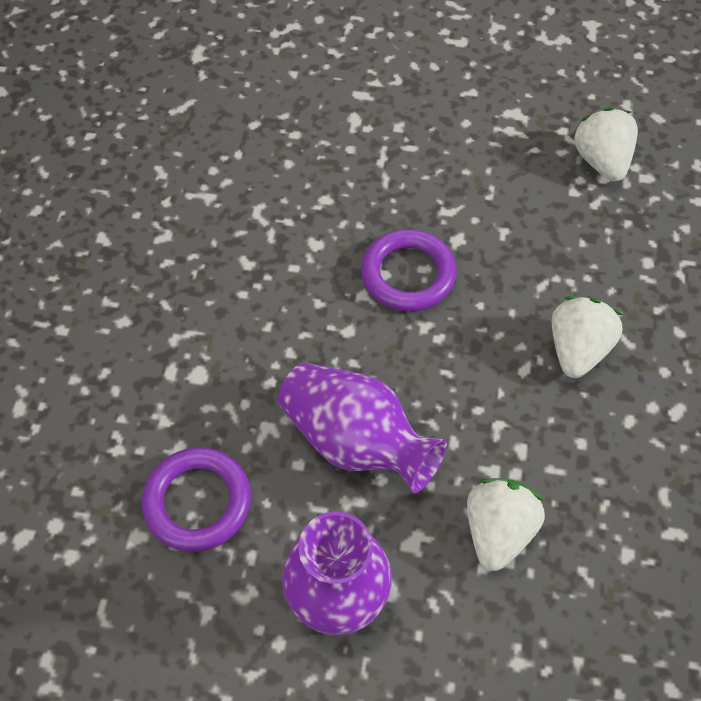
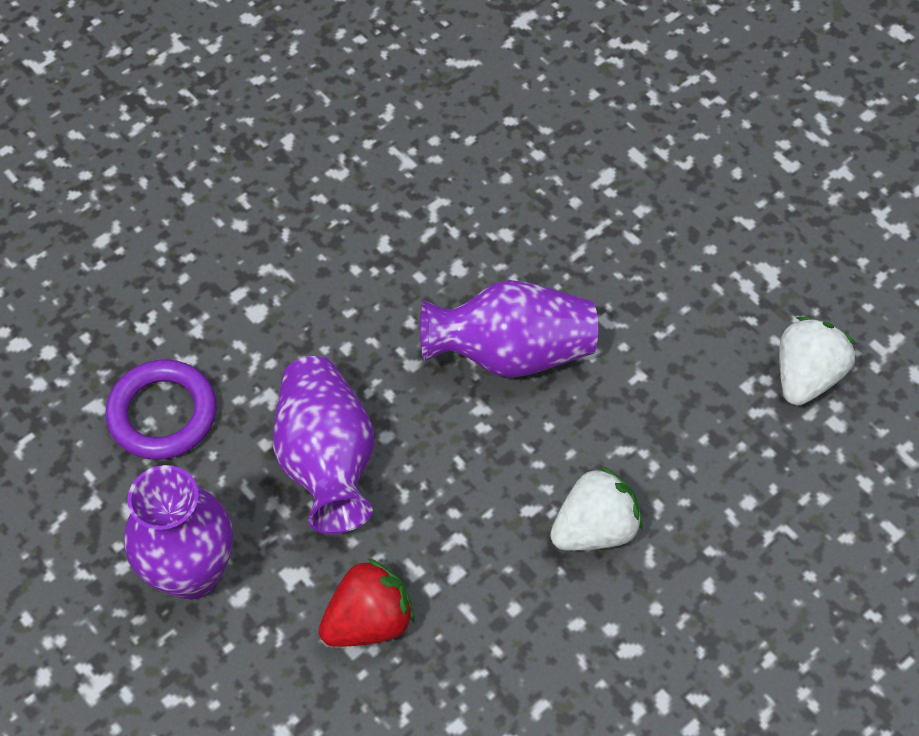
camera: 40 degrees right, 0 degrees up
(408, 274) = (511, 352): purple ring -> purple vase
(498, 531) = (369, 621): white strawberry -> red strawberry

